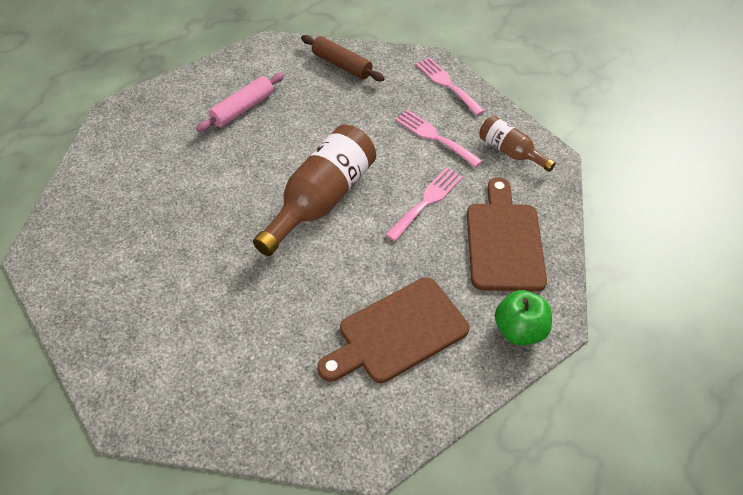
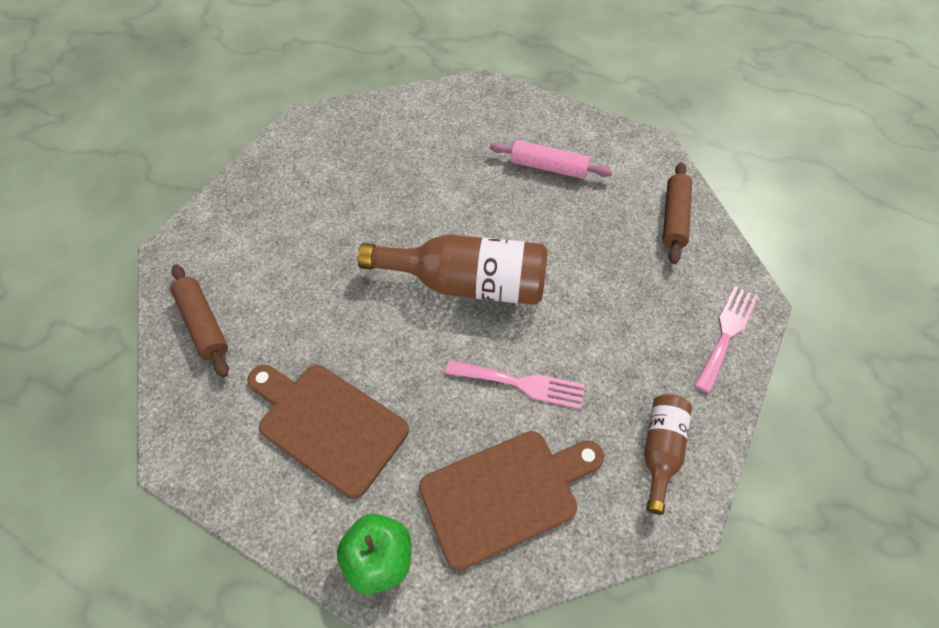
camera: 65 degrees right, 5 degrees up
(241, 405) = (204, 324): none -> brown rolling pin
(434, 137) = (627, 353): pink fork -> none

